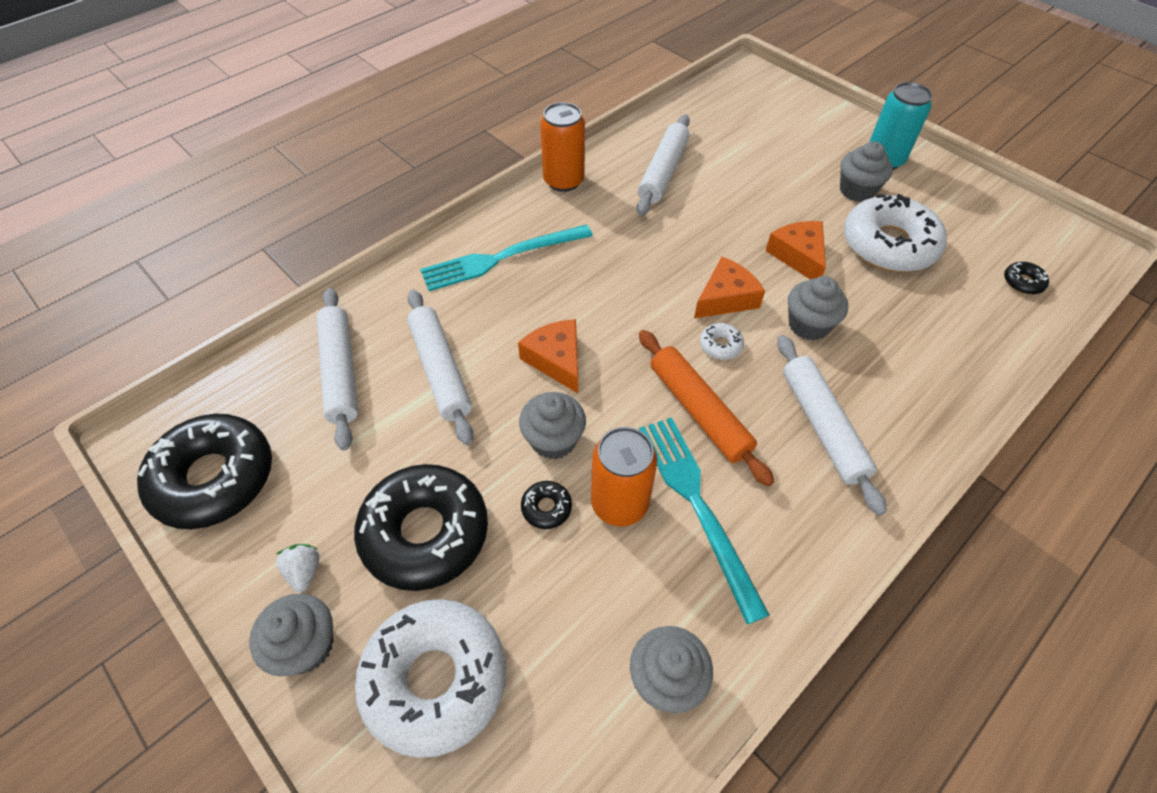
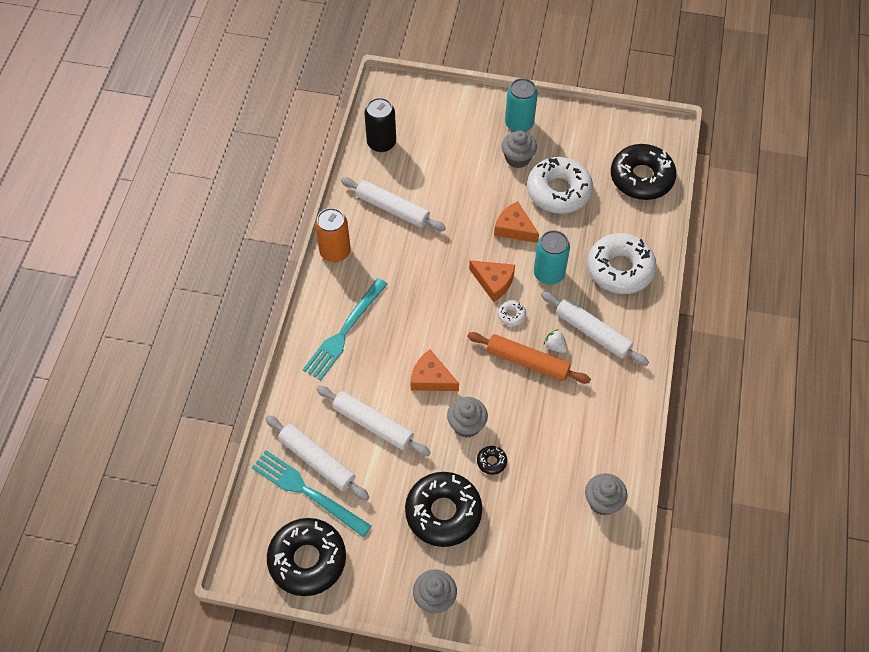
camera: 35 degrees left, 5 degrees up
(304, 571) = (401, 569): white strawberry -> white strawberry (555, 346)
(435, 679) = (505, 570): white donut -> white donut (620, 269)
(619, 503) = (524, 436): orange can -> none
(663, 172) = (393, 209): white rolling pin -> white rolling pin turned 45 degrees counterclockwise
(697, 505) = (561, 413): turquoise fork -> turquoise fork (307, 491)
(702, 112) = (381, 143): none -> black can
(725, 298) = (494, 282): orange cheese -> orange cheese turned 105 degrees clockwise
(808, 325) = (549, 274): grey cupcake -> turquoise can
(1023, 282) = (641, 178): black donut -> black donut, size x2.47

